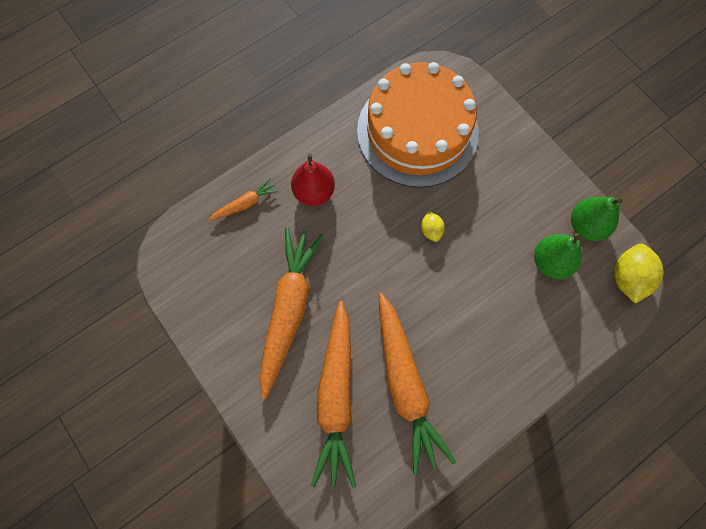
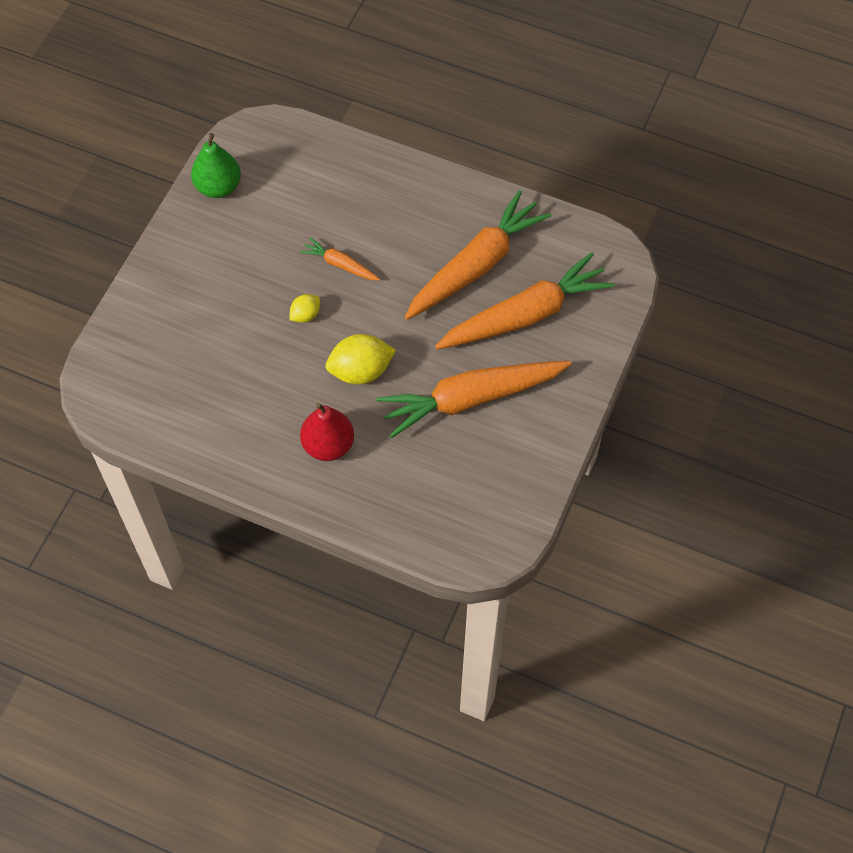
camera: 120 degrees left, 10 degrees down
(245, 204) = (384, 506): orange carrot -> orange carrot (340, 264)
(417, 131) = (193, 381): orange cake -> none
(550, 262) = (277, 201): green pear -> none
(628, 278) = (255, 135): yellow lemon -> yellow lemon (360, 371)

